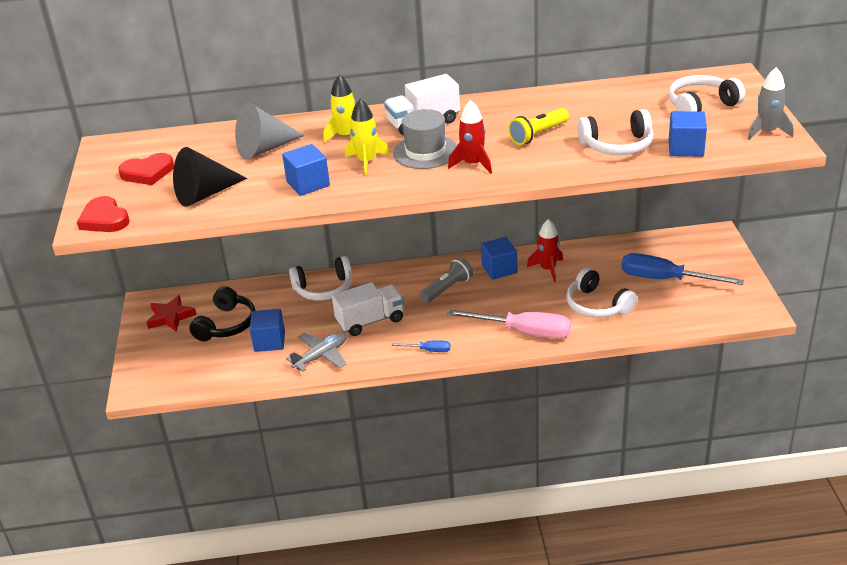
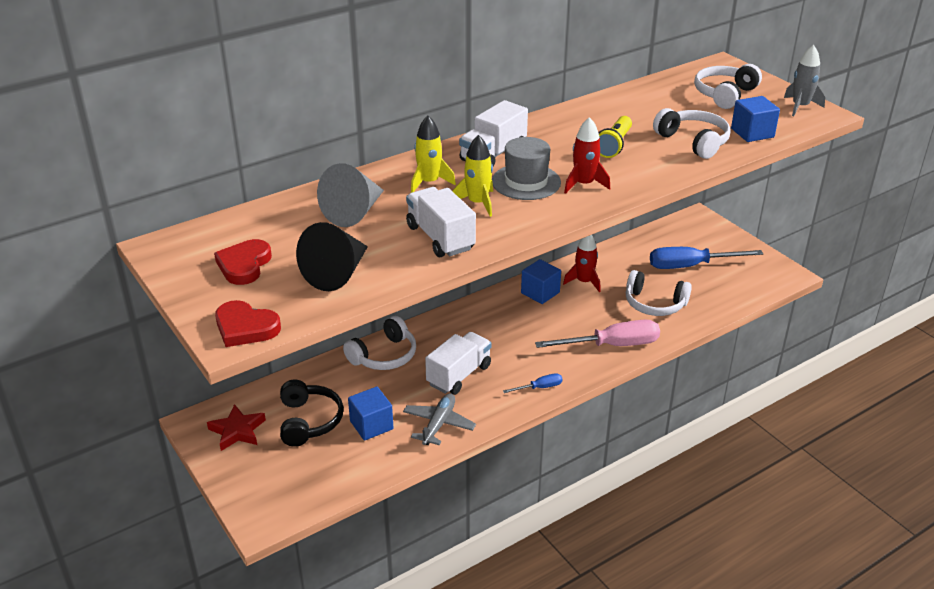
camera: 30 degrees left, 0 degrees up
(147, 172) = (244, 265): red heart -> red heart turned 150 degrees clockwise
(308, 184) = (440, 238): blue cube -> white truck
(447, 288) = (507, 323): grey flashlight -> none
(617, 145) = (693, 141): white headphones -> white headphones turned 90 degrees counterclockwise

